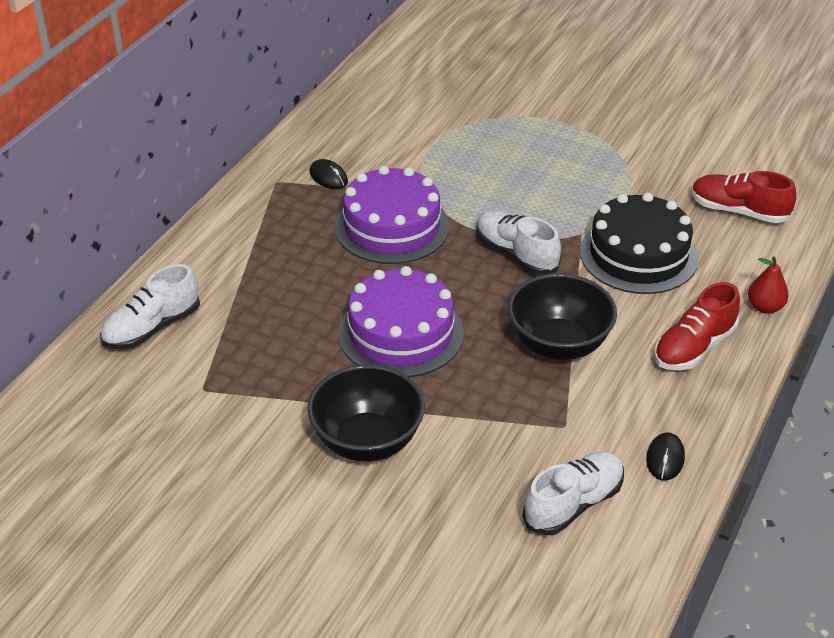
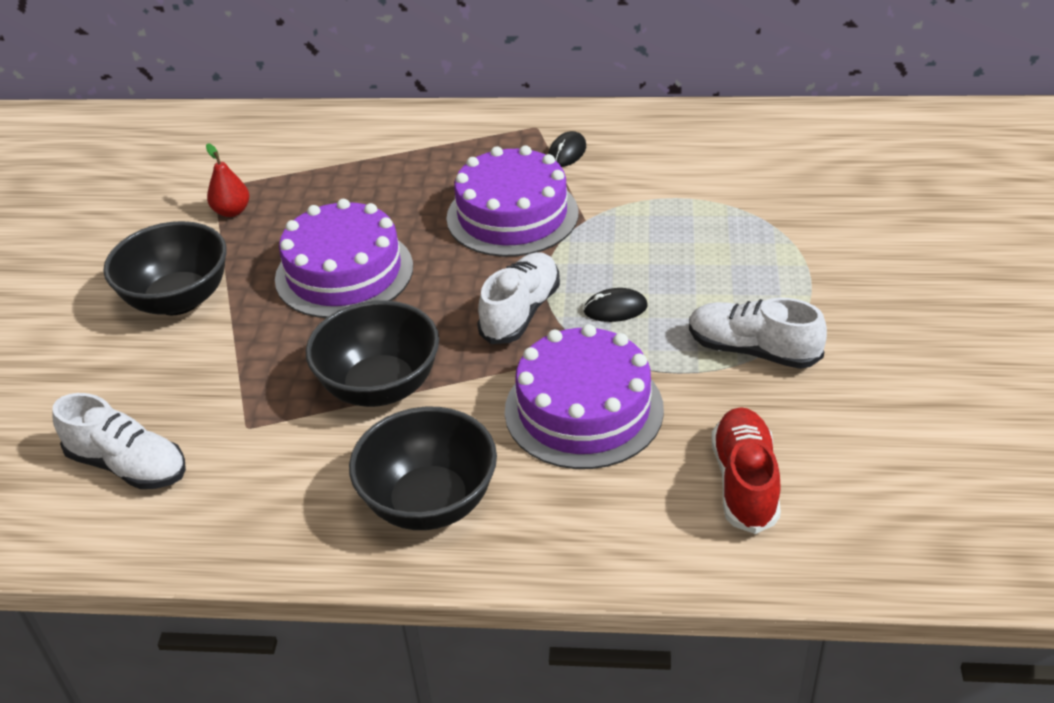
camera: 70 degrees right, 0 degrees up
(152, 328) = (283, 136): white shoe -> white shoe (752, 350)
(638, 255) = (584, 409): black cake -> purple cake
(665, 458) = (221, 523): black mouse -> black mouse (615, 309)
(694, 347) = (429, 502): red shoe -> black bowl
(765, 307) = (547, 555): red pear -> red pear (232, 211)

